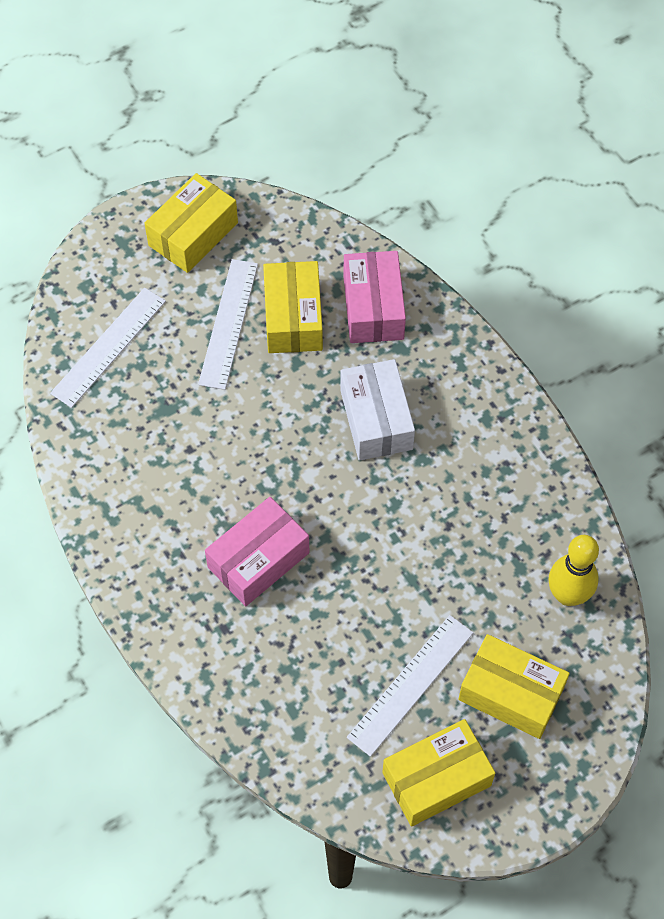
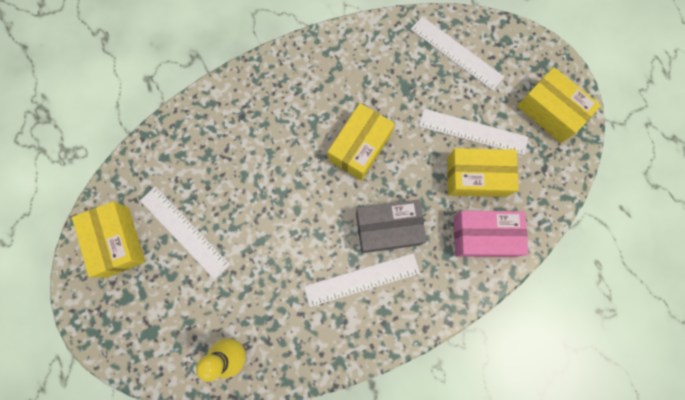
camera: 95 degrees right, 15 degrees up
(258, 560) = (287, 140): pink box -> none
(376, 419) = (388, 229): white box -> grey box
(449, 446) = (362, 280): none -> white ruler
(511, 693) = (167, 300): yellow box -> yellow box (360, 147)

